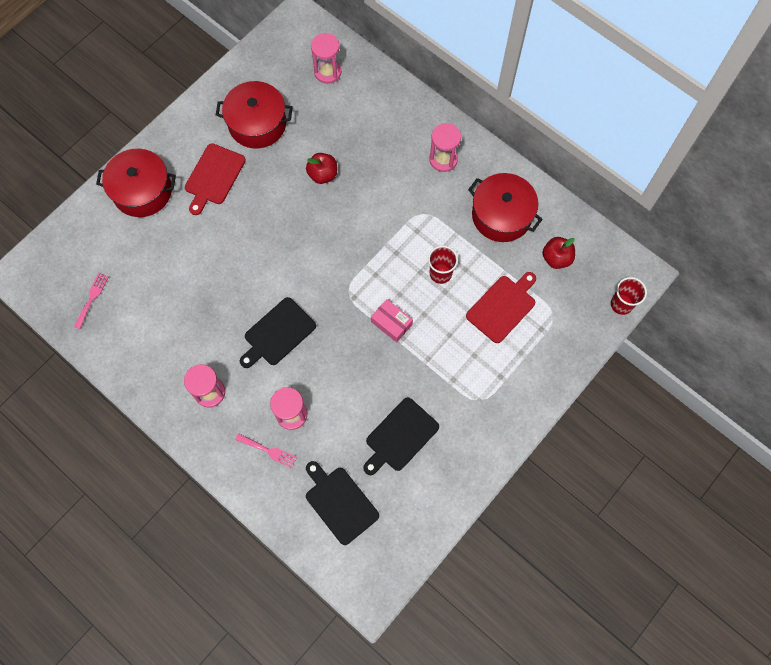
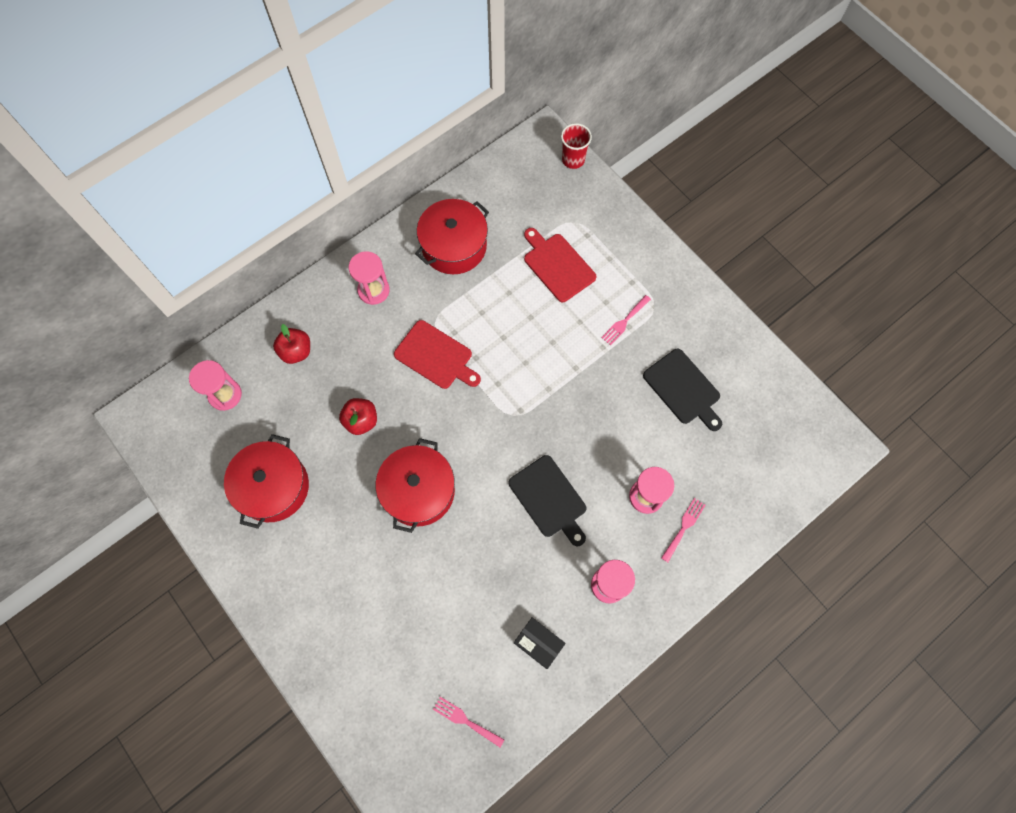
camera: 80 degrees left, 0 degrees up
(142, 191) = (331, 641): red pot -> red pot (418, 491)
(156, 343) = (539, 643): none -> black box
(214, 177) = (333, 548): red cutting board -> red cutting board (436, 356)
(340, 503) = (747, 460): black cutting board -> none
(391, 323) = (557, 376): pink box -> none
(440, 273) = (509, 317): red cup -> none
(457, 375) = (624, 321): none -> pink fork
(556, 258) = (513, 205): red apple -> red apple (296, 351)

